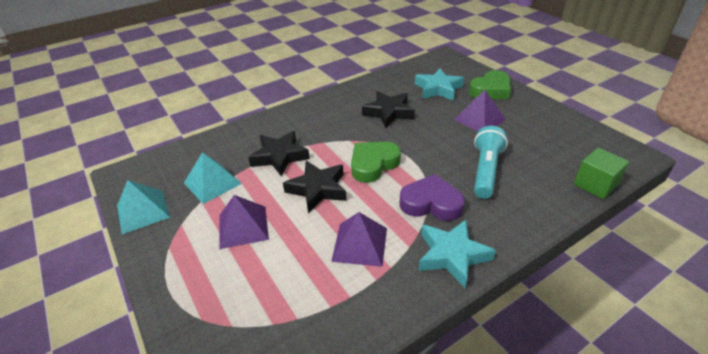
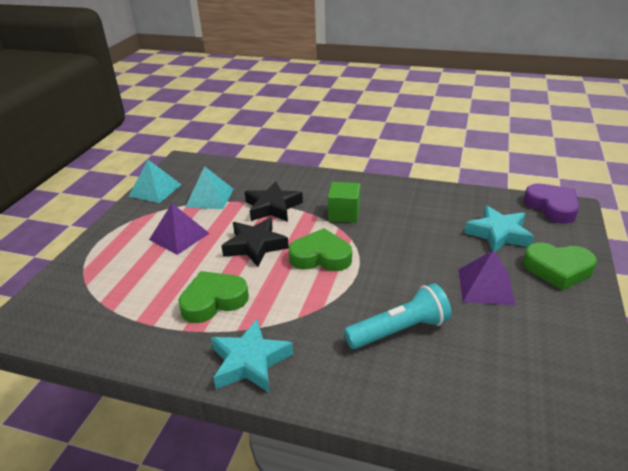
camera: 50 degrees right, 5 degrees down
(360, 244) = (213, 301): purple pyramid -> green heart
(389, 112) = (410, 226): black star -> none
(431, 203) = (306, 316): purple heart -> purple heart (552, 207)
(595, 185) = (486, 433): green cube -> green cube (344, 214)

